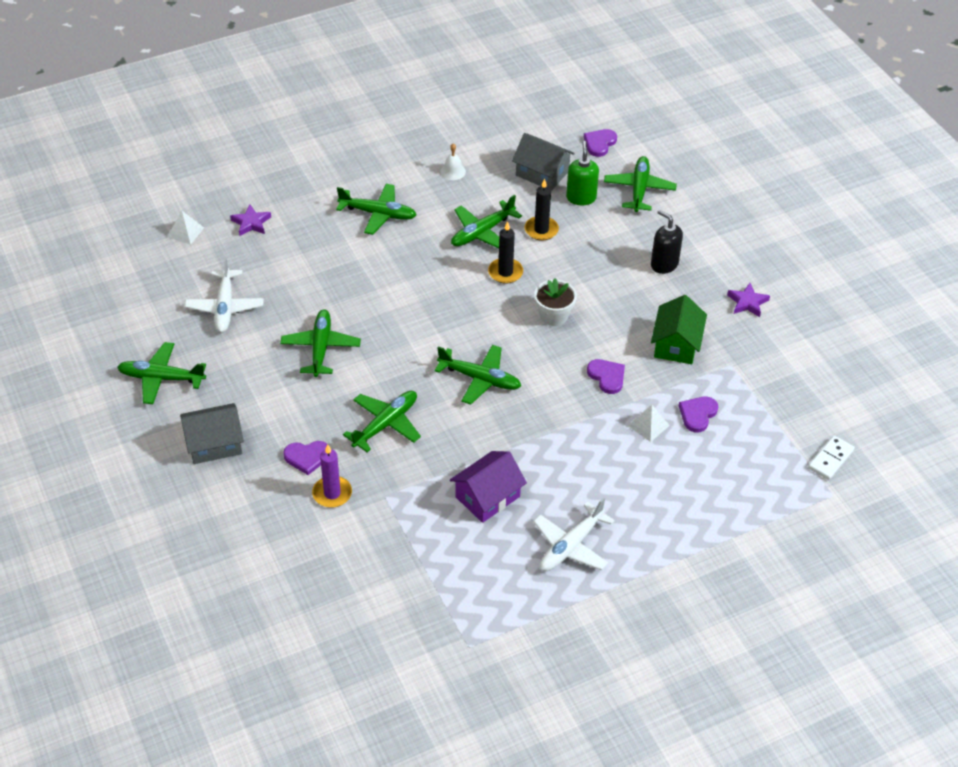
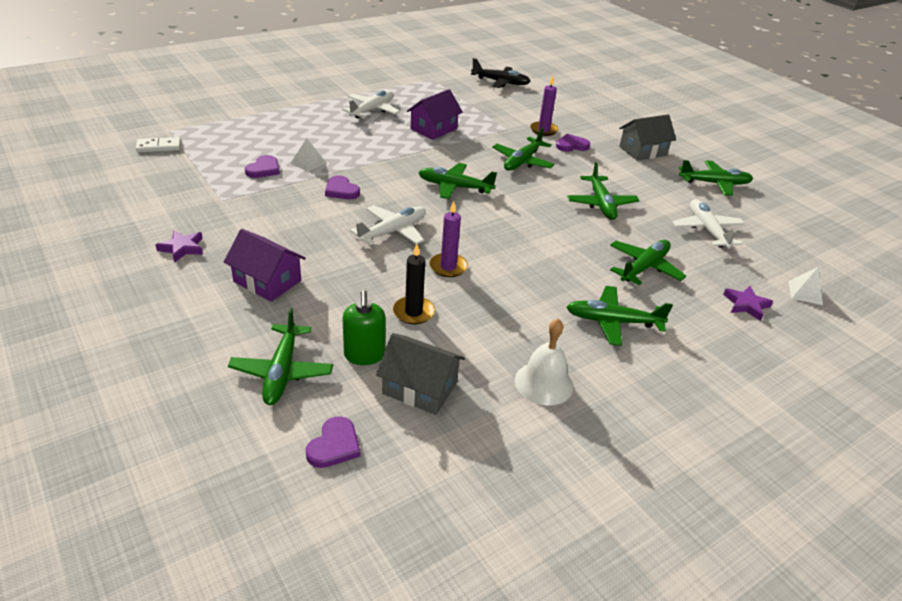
camera: 170 degrees right, 10 degrees down
(354, 638) = (500, 82): none -> black plane
(453, 171) = (544, 383): white bell -> white bell, size x1.67
(482, 232) = (483, 307): green plane -> green plane (644, 268)
(505, 272) = (448, 267): black candle -> purple candle
(553, 315) = (392, 232): white flower pot -> white plane
(664, 264) = (267, 281): black soap dispenser -> purple house
(676, 344) = (271, 213): green house -> none
(831, 459) = (159, 147): white domino -> white domino turned 45 degrees clockwise

